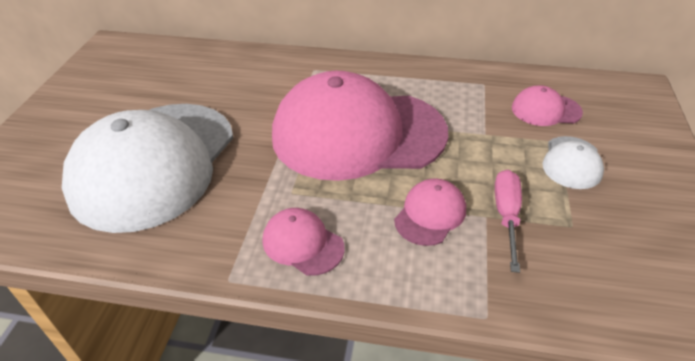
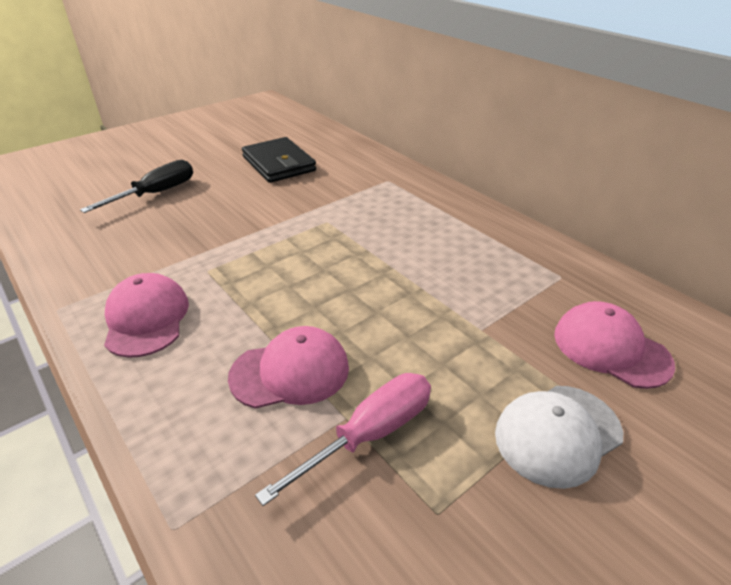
camera: 40 degrees right, 5 degrees down
(154, 164) = (156, 193): white cap -> black screwdriver
(216, 93) = (278, 164): none -> black wallet
(357, 134) = (341, 254): pink cap -> none

